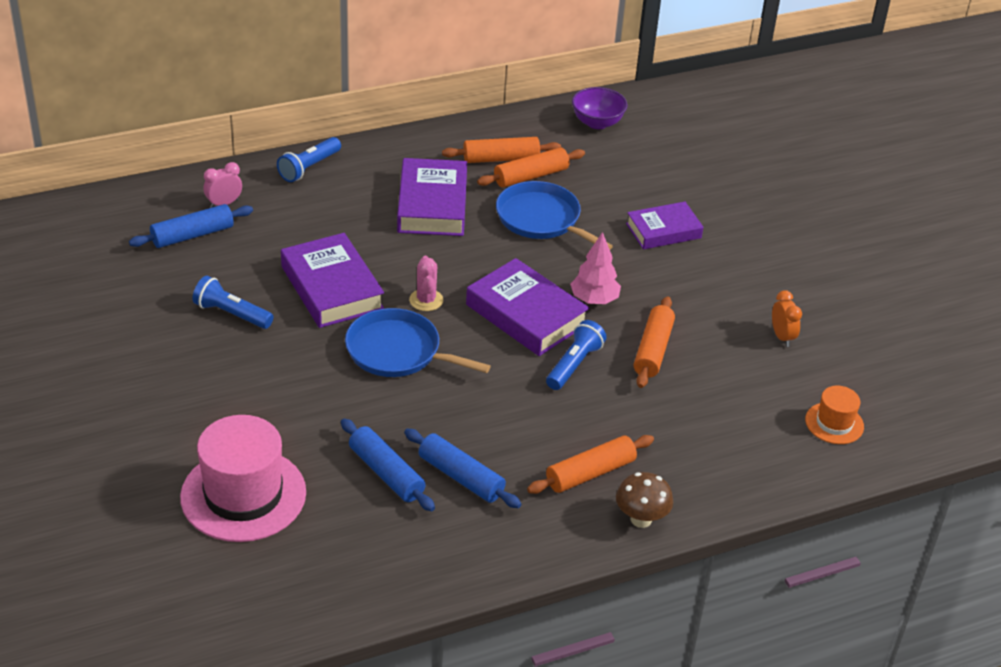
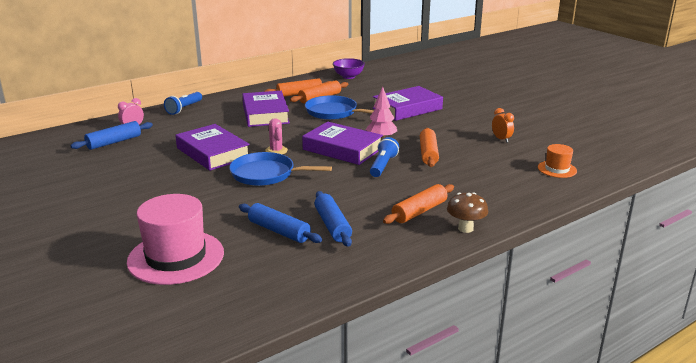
camera: 10 degrees left, 15 degrees down
(232, 314) = (147, 172): blue flashlight -> none
(461, 477) = (332, 225): blue rolling pin -> blue rolling pin turned 45 degrees clockwise
(663, 231) = (407, 109): purple book -> purple book, size x1.50

